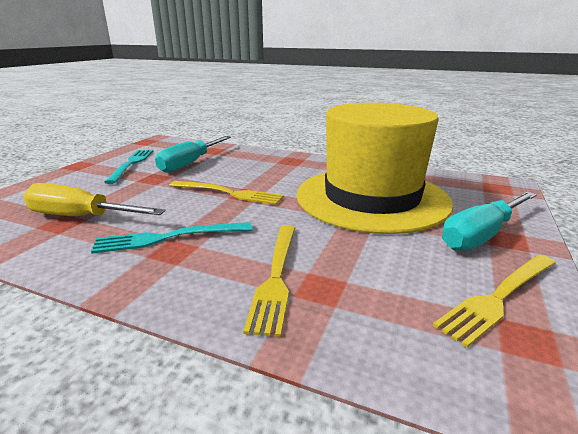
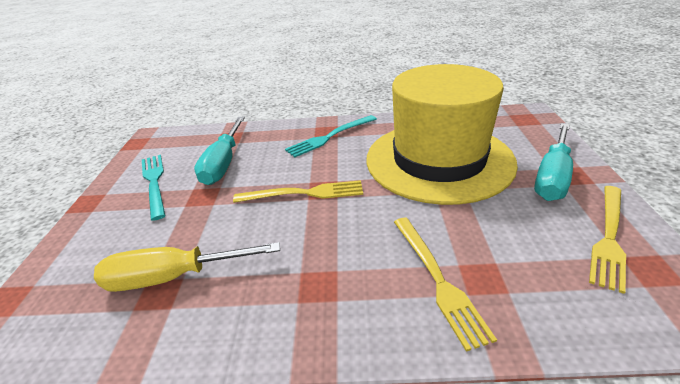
camera: 20 degrees left, 10 degrees up
(169, 237) = (299, 271): turquoise fork -> turquoise fork (330, 136)

